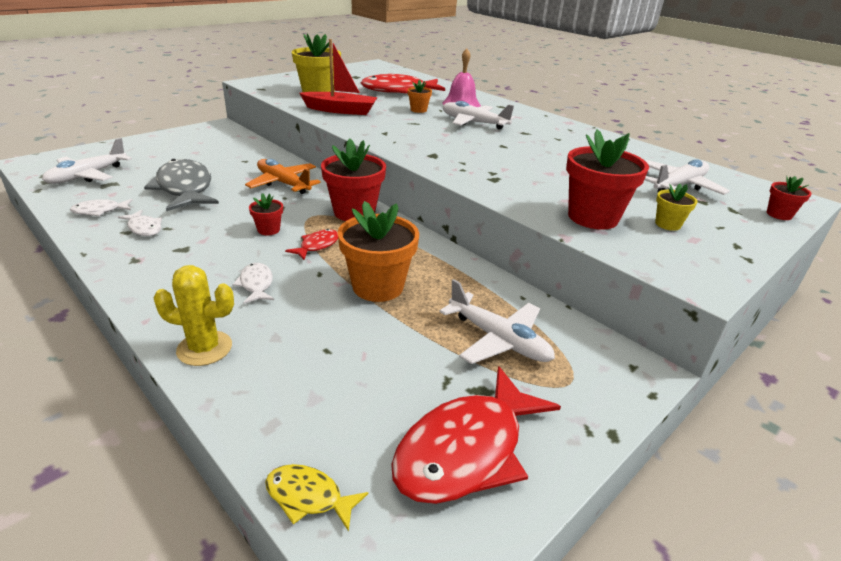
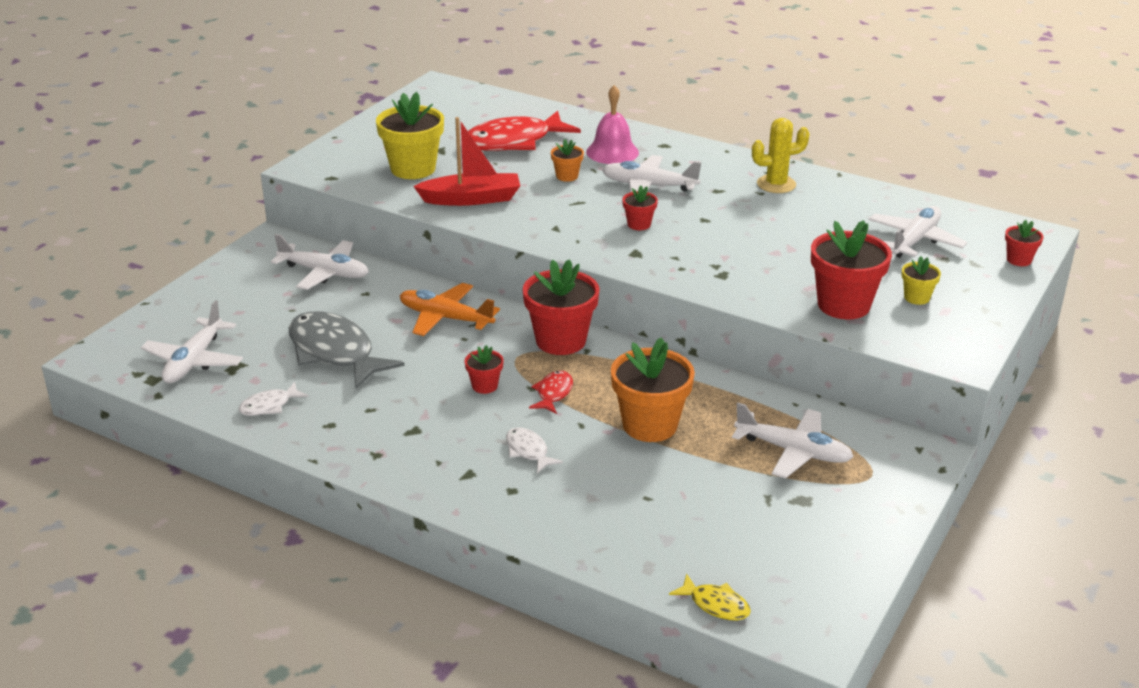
camera: 15 degrees left, 0 degrees up
(144, 228) = (345, 415): white fish -> none
(204, 348) = (536, 522): yellow cactus -> yellow cactus (776, 184)
(231, 146) = (325, 273): none -> white plane
(308, 497) = (715, 605): yellow fish -> yellow fish turned 150 degrees counterclockwise
(449, 140) = (639, 224): none -> red flower pot
(466, 450) = (813, 546): red fish -> none

